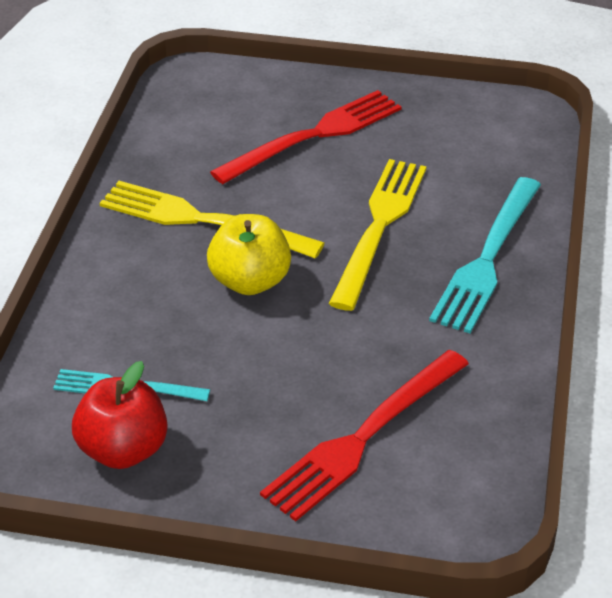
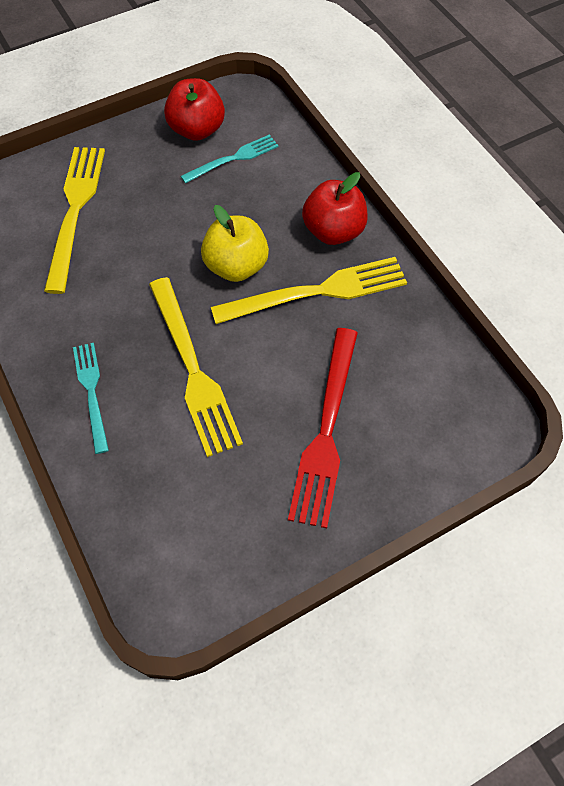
camera: 140 degrees right, 20 degrees up
(121, 257) = (333, 231): none -> red apple
(362, 439) = (75, 209): red fork -> yellow fork
(487, 260) = (91, 391): turquoise fork -> turquoise fork, size x0.59

